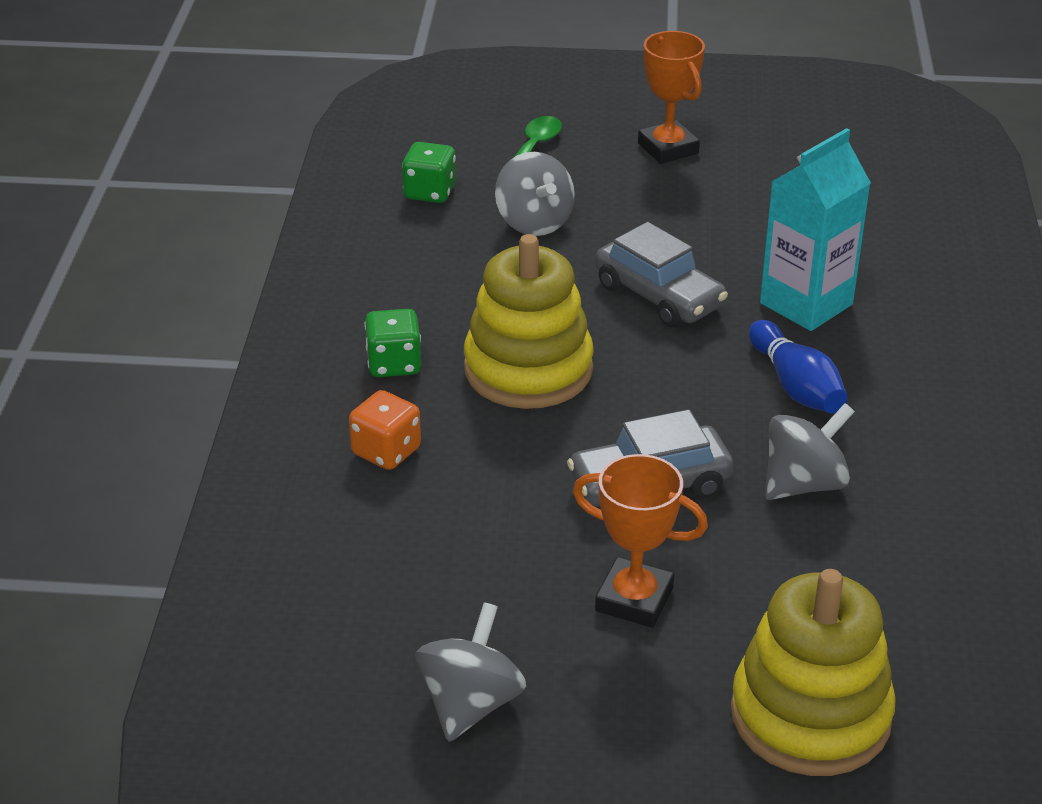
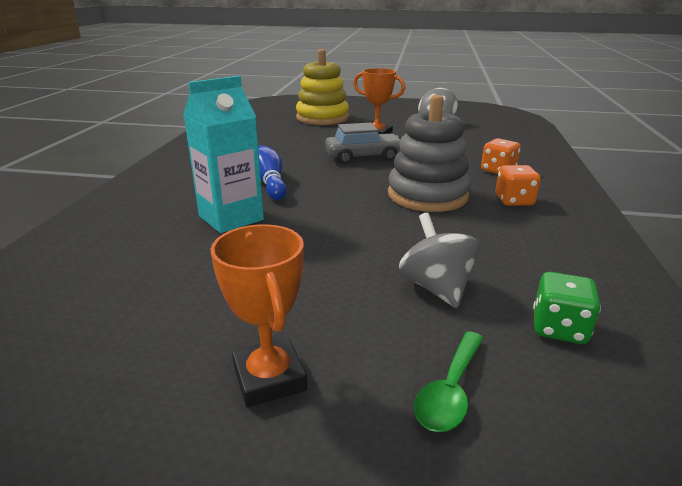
camera: 175 degrees left, 10 degrees down
(394, 364) = (514, 201): green dice -> orange dice
(528, 369) = (427, 195): yellow stacking toy -> grey stacking toy
(659, 296) = (334, 227): grey car -> none
(804, 484) = (290, 155): grey spinning top -> none

